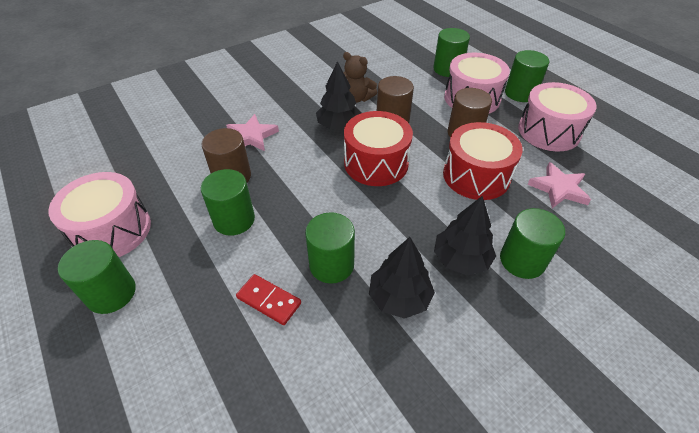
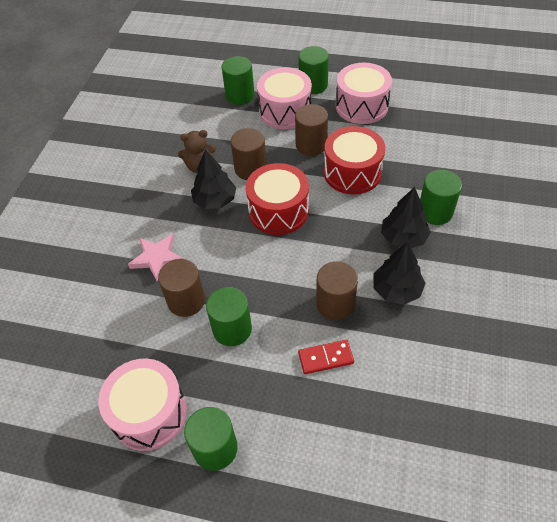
camera: 40 degrees left, 5 degrees up
(331, 265) = (335, 304): green cylinder -> brown cylinder
(558, 188) = (408, 147): pink star -> none

